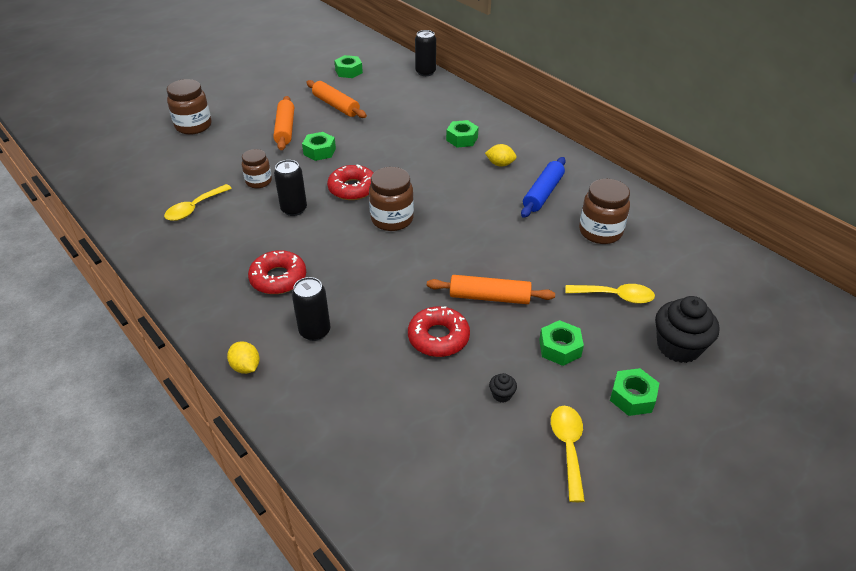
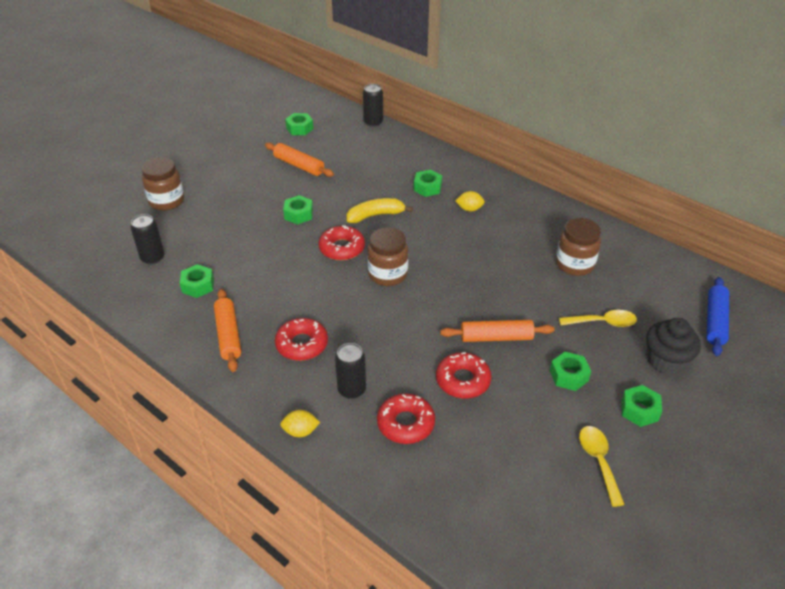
camera: 10 degrees left, 0 degrees up
(194, 208) = (198, 285): yellow spoon -> green nut
(246, 367) = (300, 431): yellow lemon -> yellow lemon turned 45 degrees counterclockwise
(259, 181) = (251, 251): brown jar -> none
(285, 129) = (258, 195): orange rolling pin -> orange rolling pin (228, 335)
(294, 209) = (293, 275): black can -> black can (152, 258)
(361, 374) = (405, 423): none -> red donut
(398, 160) = (375, 215): none -> yellow banana
(502, 394) = (531, 424): black cupcake -> none
(543, 193) = (515, 233): blue rolling pin -> blue rolling pin (715, 321)

